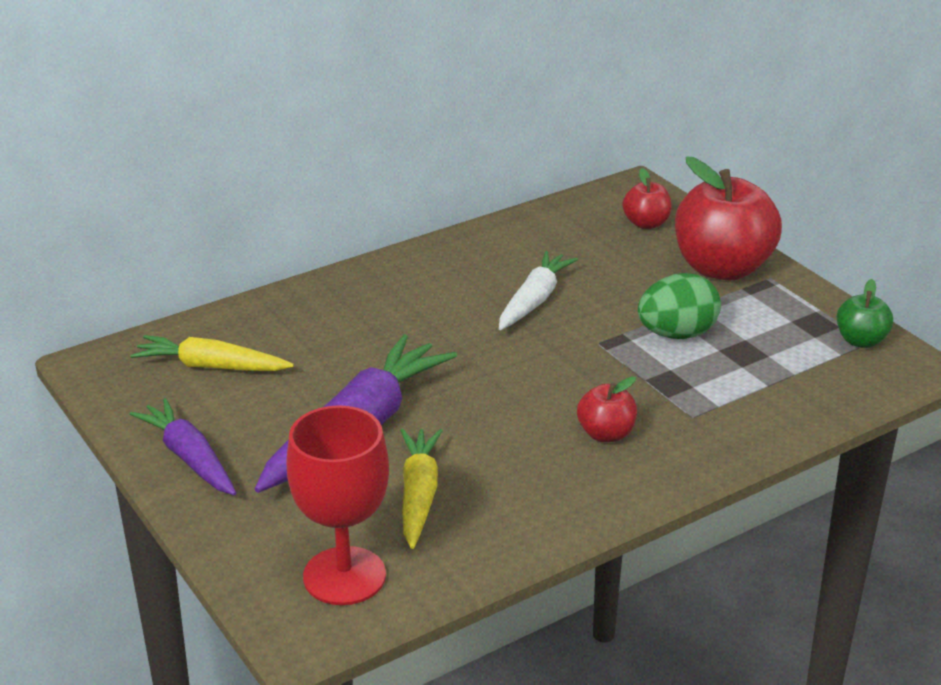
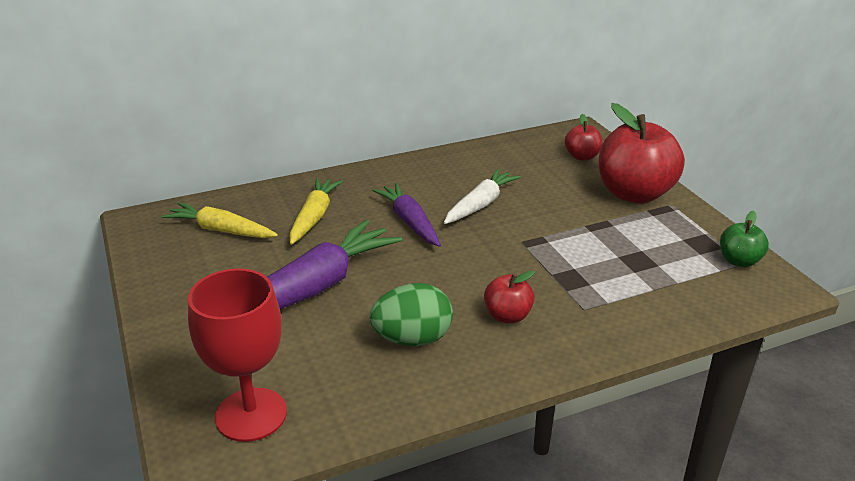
camera: 10 degrees right, 0 degrees up
(189, 457) = (173, 298): purple carrot -> purple carrot (409, 221)
(418, 495) = (338, 350): yellow carrot -> yellow carrot (314, 217)
(677, 334) = (586, 241): green egg -> green egg (412, 339)

